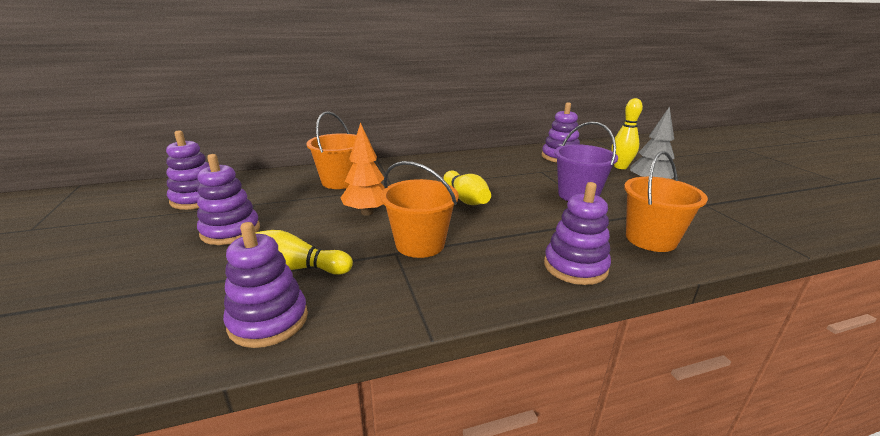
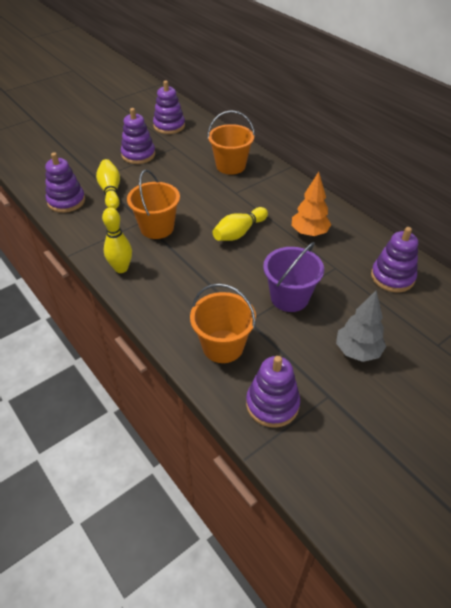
camera: 70 degrees right, 20 degrees up
(367, 212) = (188, 194): orange tree -> orange tree (309, 233)
(575, 267) = (159, 303): purple stacking toy -> purple stacking toy (272, 404)
(620, 167) = (399, 328): yellow bowling pin -> yellow bowling pin (121, 268)

